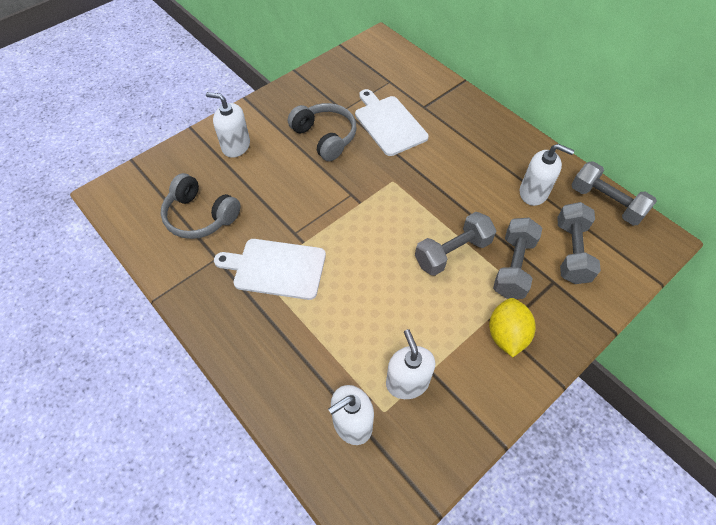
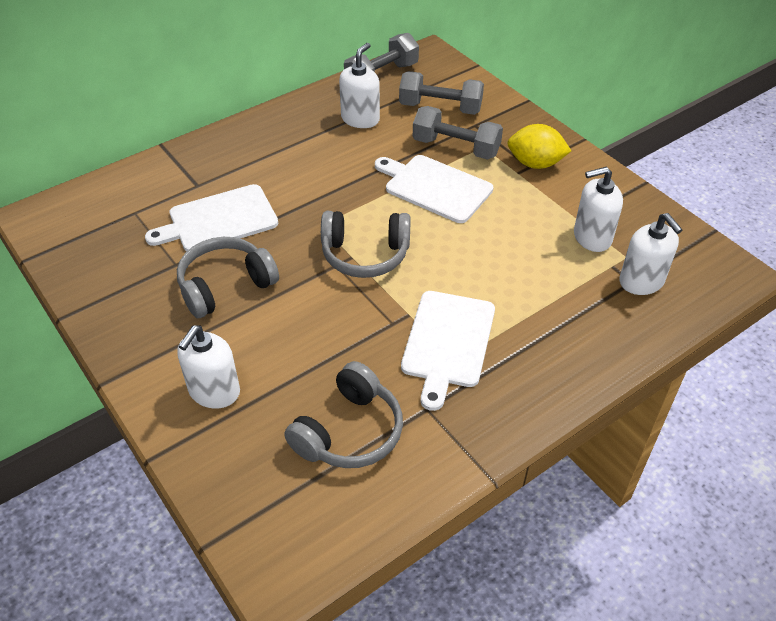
camera: 85 degrees left, 10 degrees down
(363, 210) = (365, 254): none -> grey headphones
(452, 252) = (434, 187): grey dumbbell -> white cutting board

